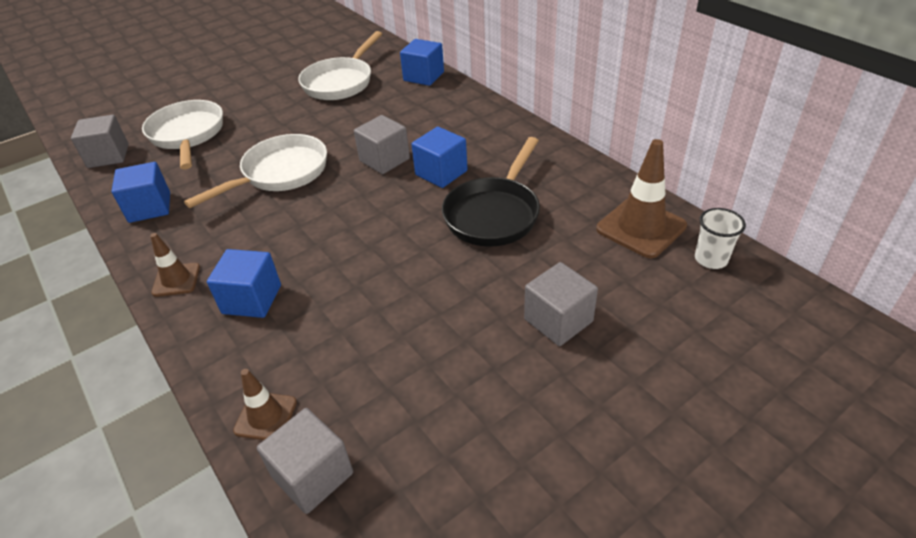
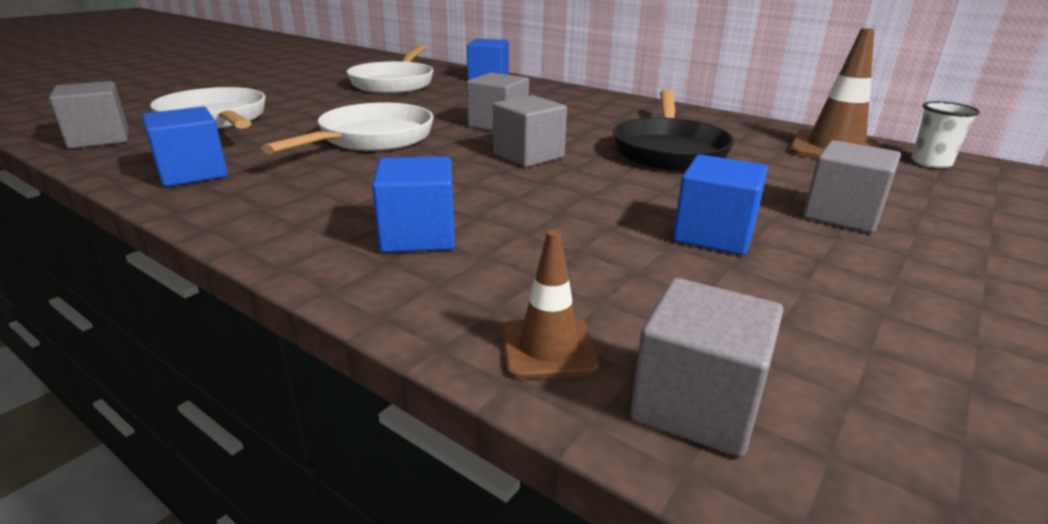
camera: 20 degrees left, 15 degrees down
(176, 280) = (279, 229): brown traffic cone -> none
(379, 209) = (528, 156): none -> grey cube
(441, 173) = (575, 129): blue cube -> blue cube (713, 235)

